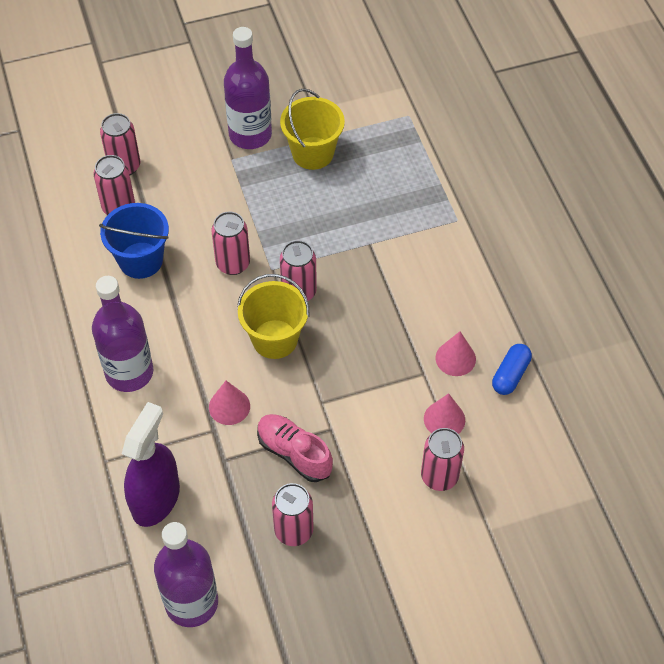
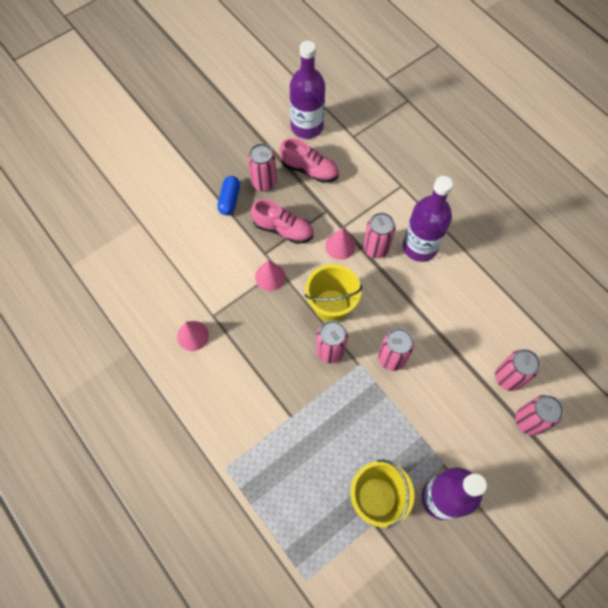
camera: 160 degrees right, 10 degrees up
(141, 260) = (462, 336): blue bucket -> none
(155, 499) = (357, 174): purple spray bottle -> none
(220, 529) = (309, 169): none -> pink shoe
(439, 476) = (181, 245): pink can -> pink can (376, 248)
(444, 419) = (188, 286): pink cone -> pink cone (270, 277)
(510, 375) = (148, 336): blue capsule -> blue capsule (229, 200)

